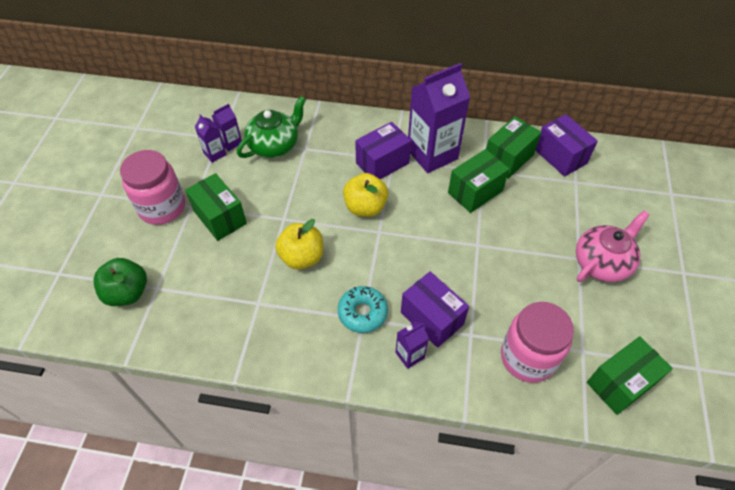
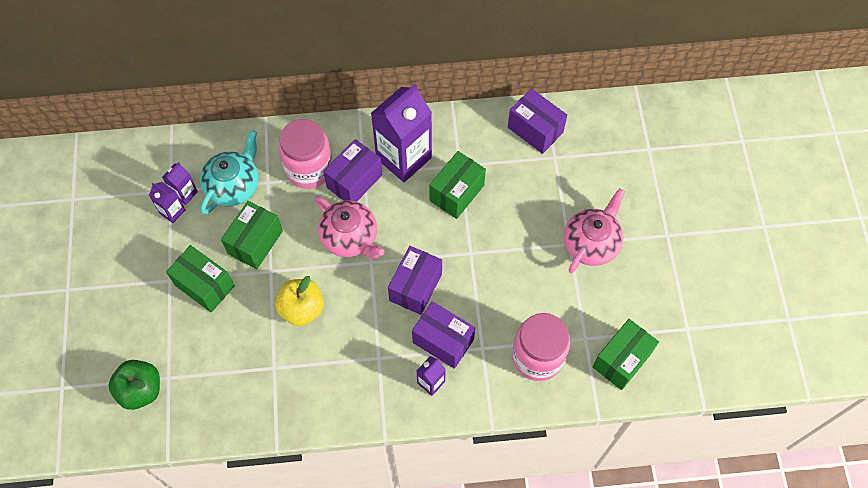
camera: 15 degrees left, 10 degrees up
(162, 207) = (139, 289): pink jar -> pink jar (309, 169)
(274, 145) = (234, 186): green teapot -> turquoise teapot
(362, 313) = (377, 352): turquoise donut -> none
(365, 207) = (350, 237): yellow apple -> pink teapot
(416, 263) = (415, 287): none -> purple box
(508, 158) = (482, 145): green box -> green box (255, 242)

